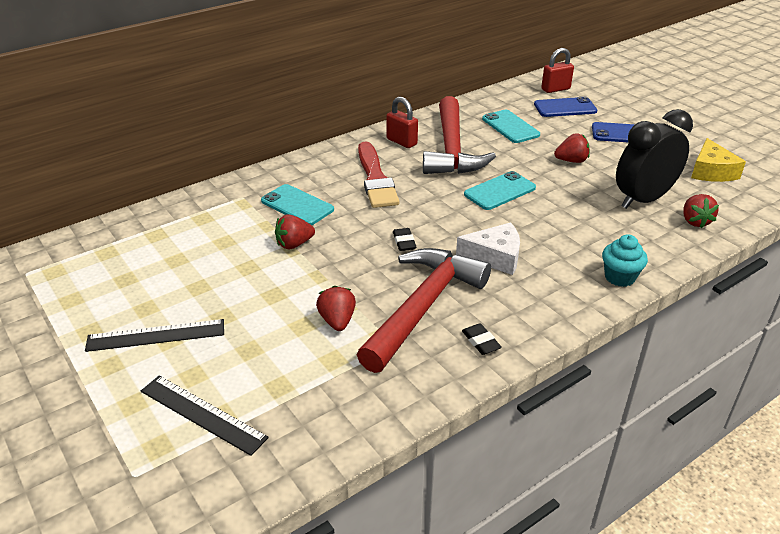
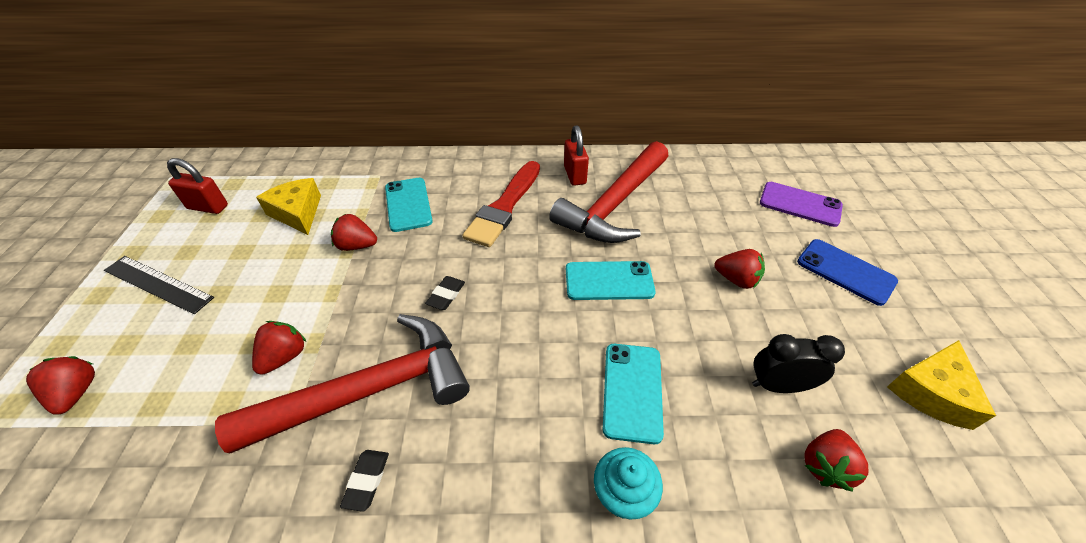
camera: 35 degrees right, 10 degrees up
(203, 414) = (77, 393): black ruler -> red strawberry
(208, 246) = (297, 213): none -> yellow cheese
(495, 257) = (510, 367): white cheese -> none
(510, 127) = (707, 203): turquoise phone -> turquoise phone (632, 391)
(555, 89) = (812, 176): red padlock -> red padlock (208, 207)
(565, 108) = (800, 204): blue phone -> purple phone
(643, 199) = (778, 385): black clock -> black clock, size x0.60

